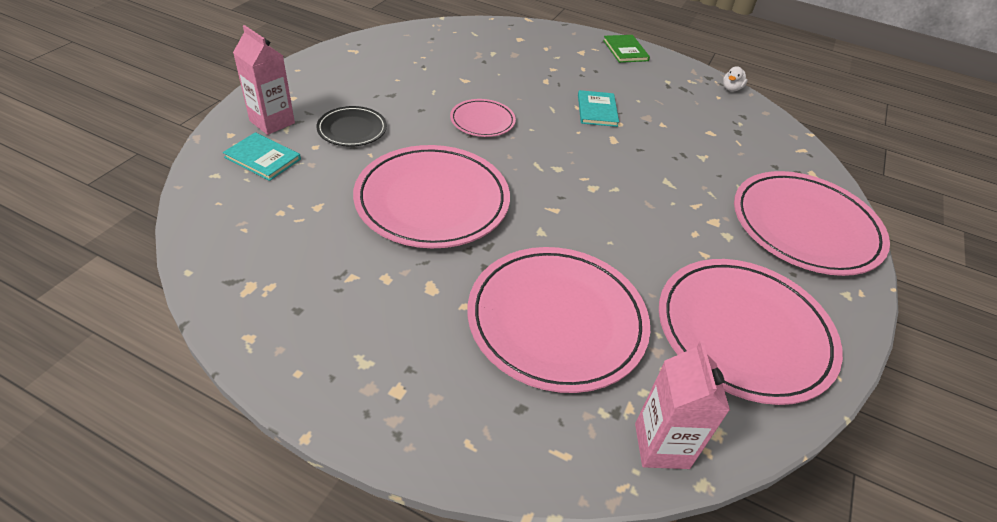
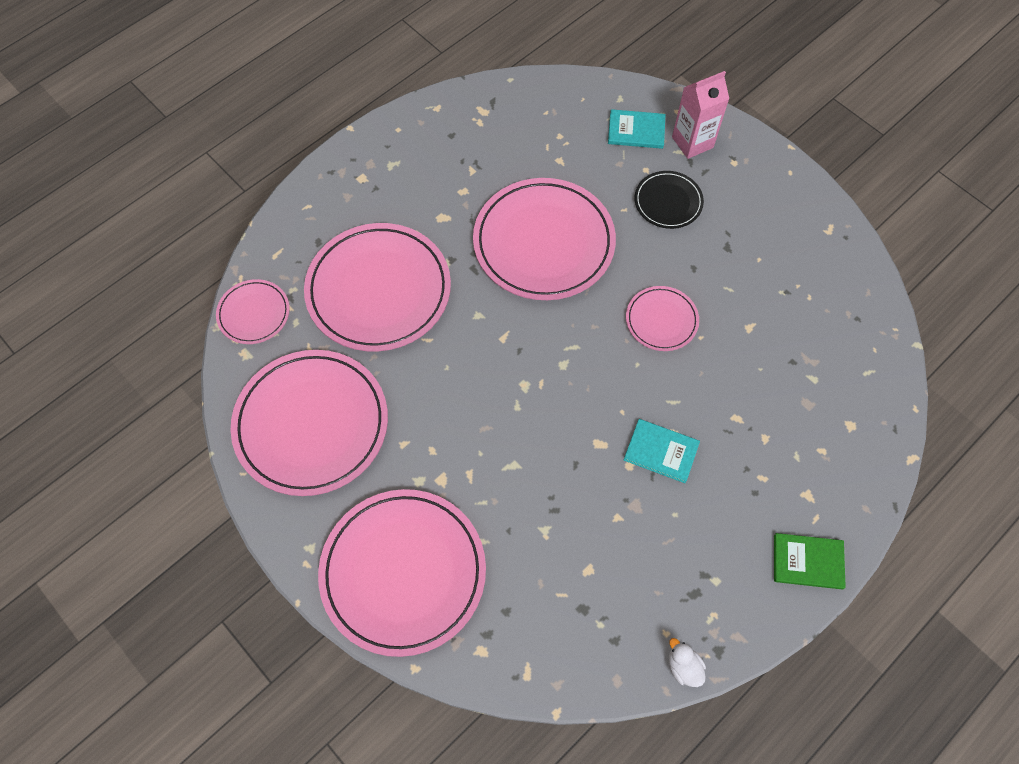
camera: 115 degrees right, 20 degrees up
(263, 158) = (636, 131): turquoise book -> turquoise book turned 45 degrees clockwise
(661, 446) = (254, 313): pink carton -> pink plate

